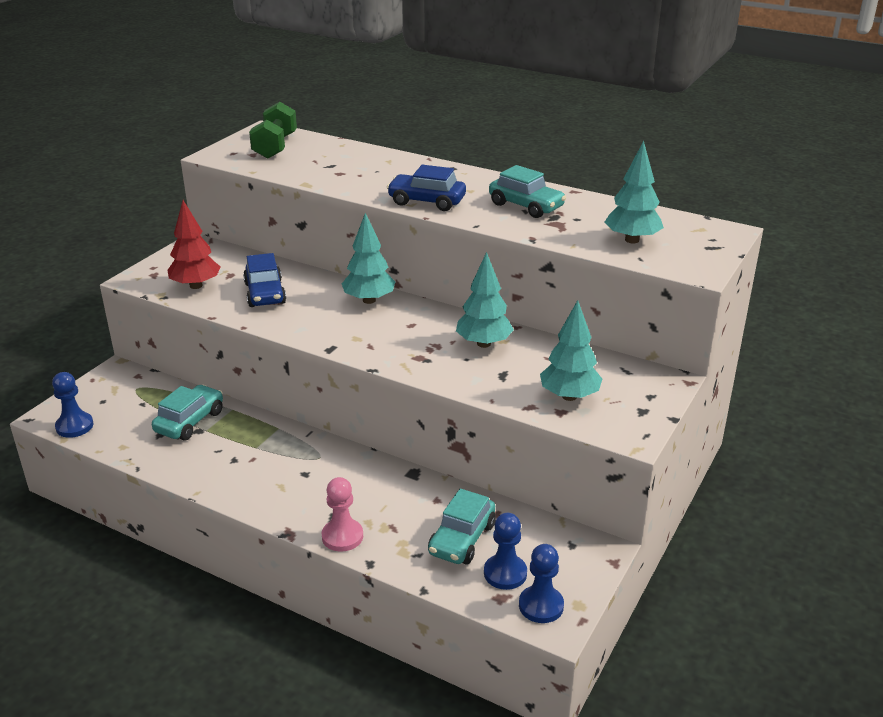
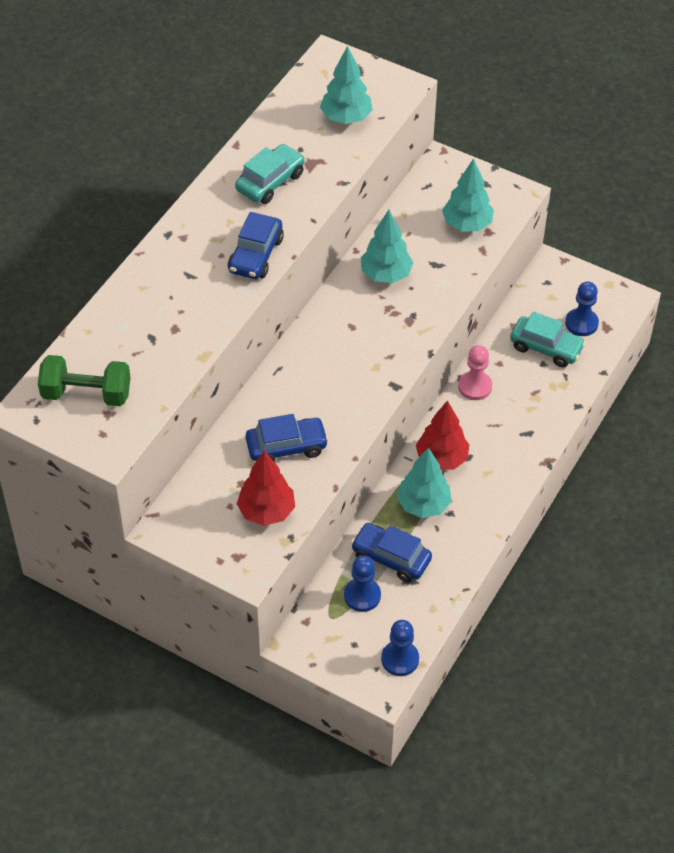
camera: 90 degrees left, 20 degrees up
(190, 421) = (391, 558): turquoise car -> blue car
(304, 455) = (441, 459): none -> red tree
(342, 536) = (548, 425): pink pawn -> pink pawn (475, 386)
(369, 300) = (303, 359): turquoise tree -> turquoise tree (423, 505)
(541, 606) = (612, 305): blue pawn -> blue pawn (362, 595)

